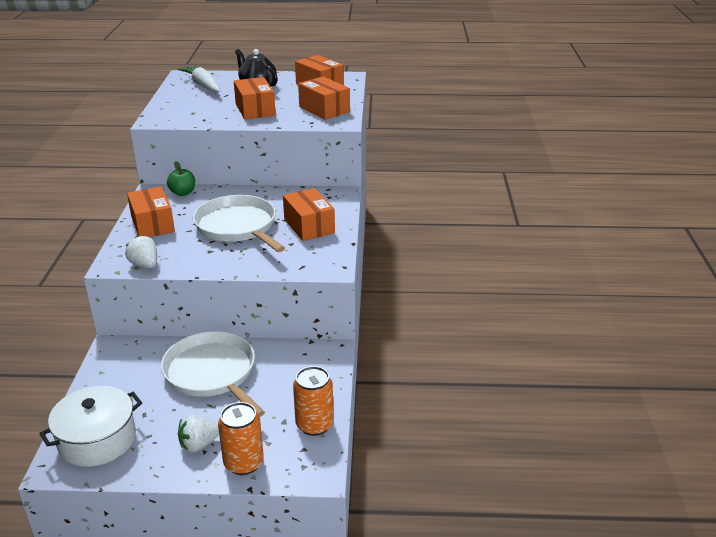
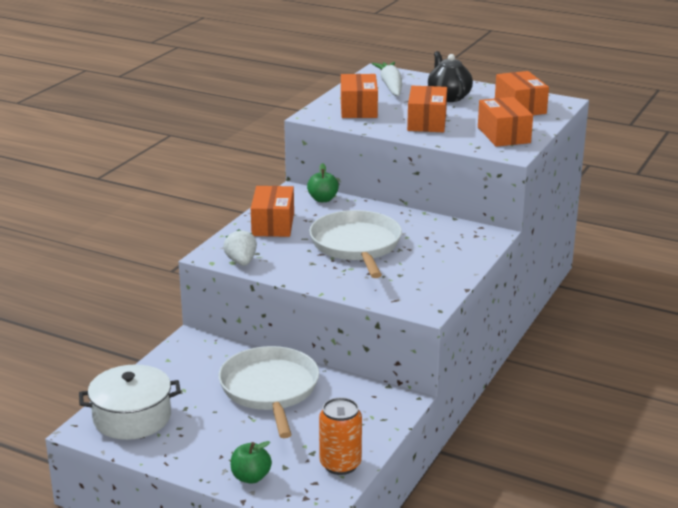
camera: 25 degrees right, 5 degrees down
(199, 444) = (219, 449): white strawberry -> none
(243, 463) = (251, 477): orange can -> green apple
(309, 226) = (431, 261): orange box -> orange box (358, 109)

